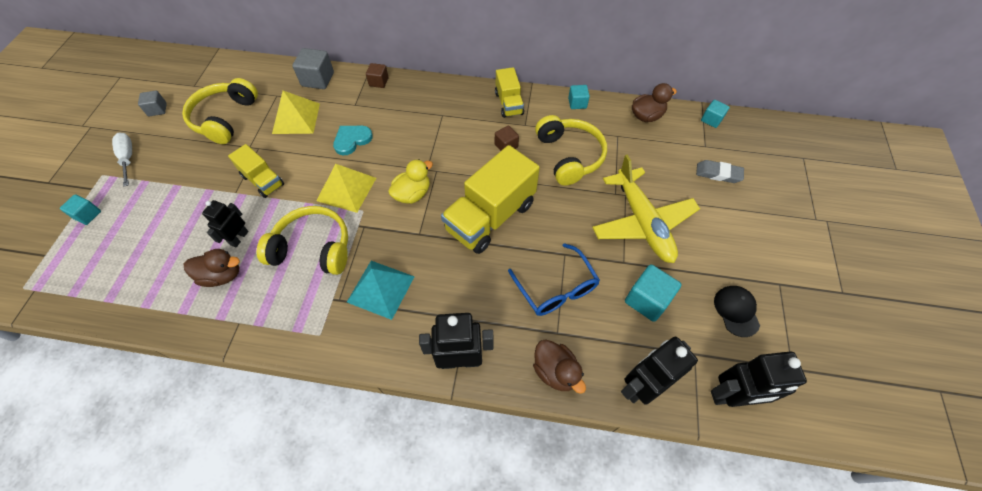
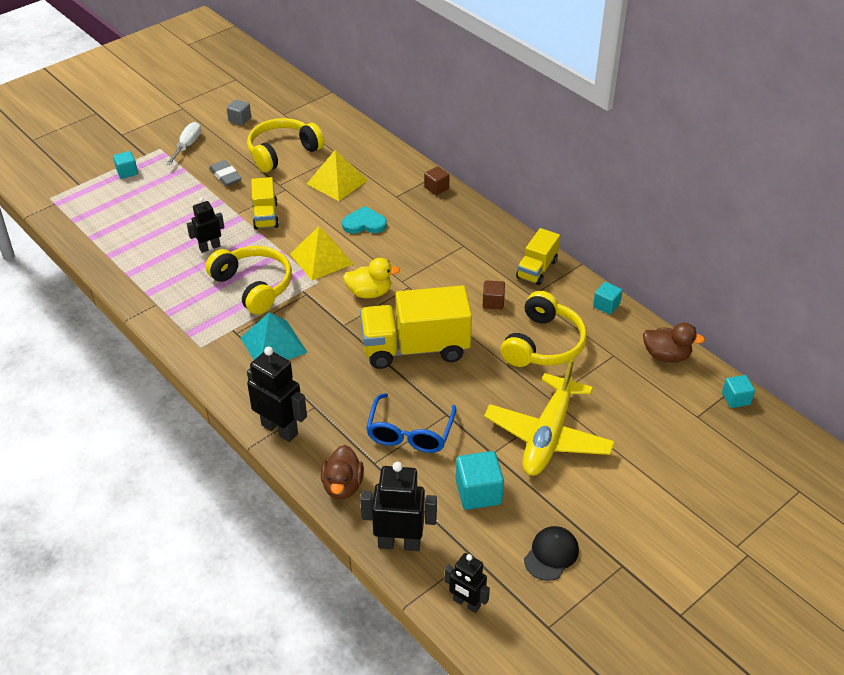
camera: 40 degrees right, 15 degrees down
(222, 275) = (175, 266): brown duck -> none
(318, 79) = (386, 159): grey cube -> none
(718, 174) = (679, 446): grey eraser -> grey eraser (225, 176)
(731, 396) = (466, 603): black robot -> black robot, size x0.63

